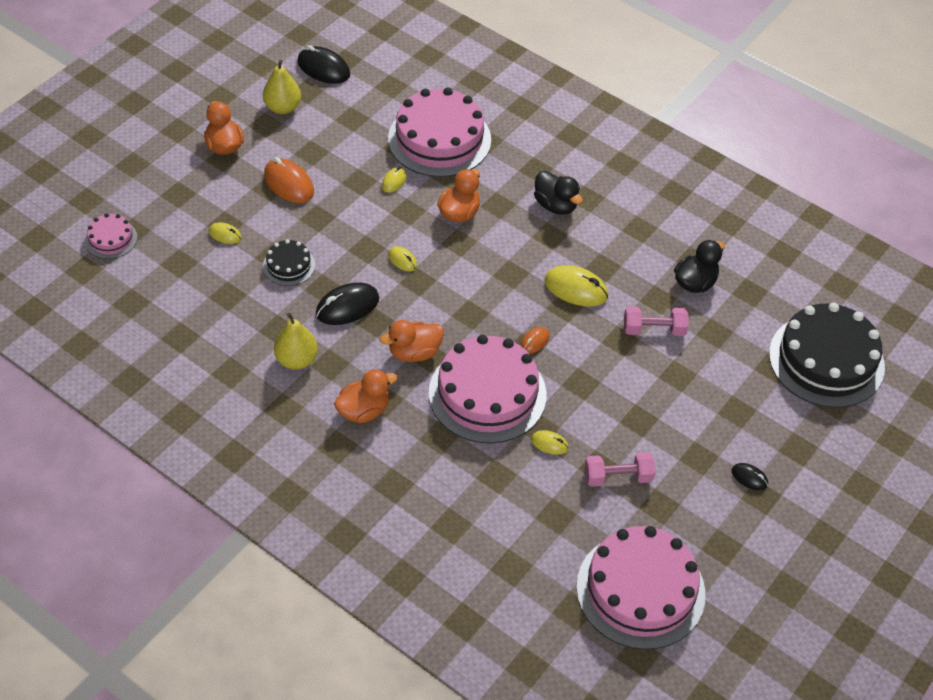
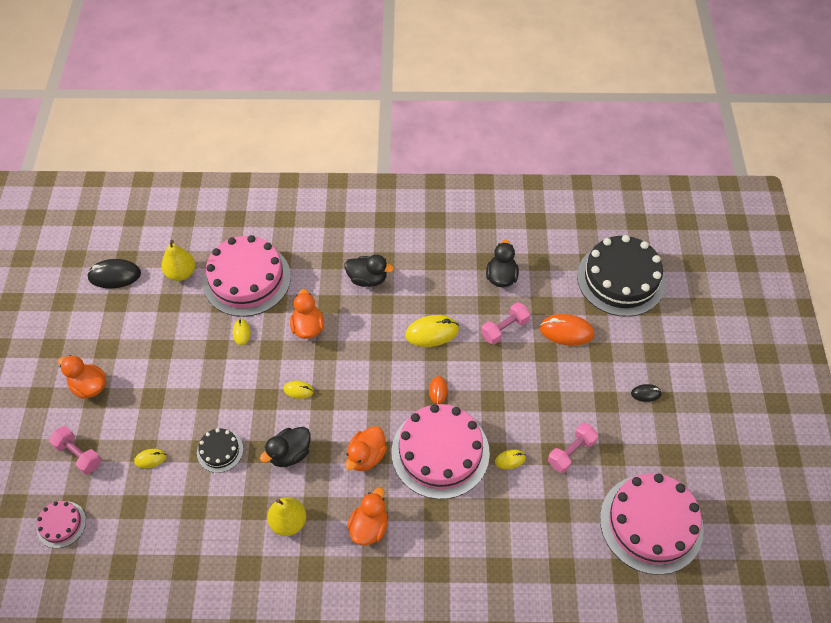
camera: 35 degrees left, 5 degrees up
(170, 194) = (79, 455): none -> pink dumbbell
(283, 107) = (109, 326): yellow pear -> yellow pear (181, 273)
(289, 184) = (165, 385): orange mouse -> orange mouse (566, 331)
(347, 306) = (290, 454): black mouse -> black duck

